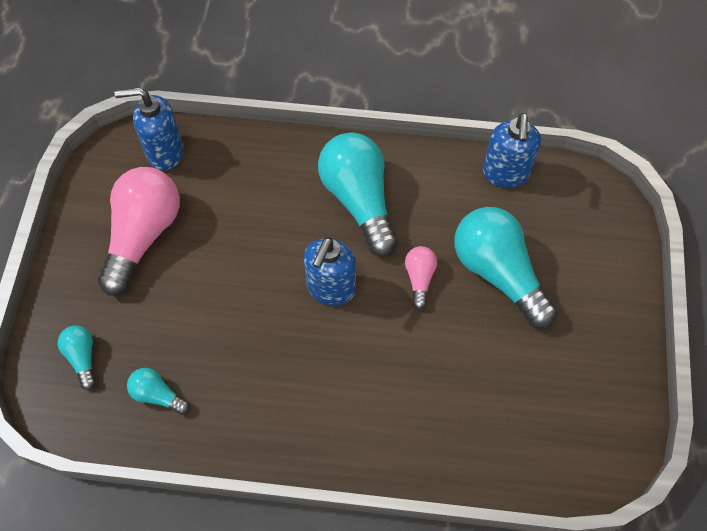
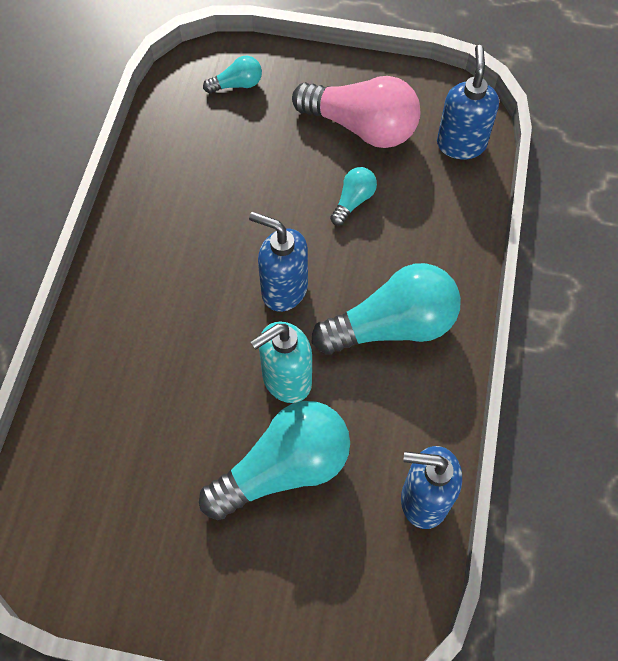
camera: 95 degrees right, 0 degrees up
(157, 395) = (191, 140): turquoise light bulb -> turquoise light bulb (353, 201)
(419, 279) = (286, 380): pink light bulb -> turquoise soap dispenser

